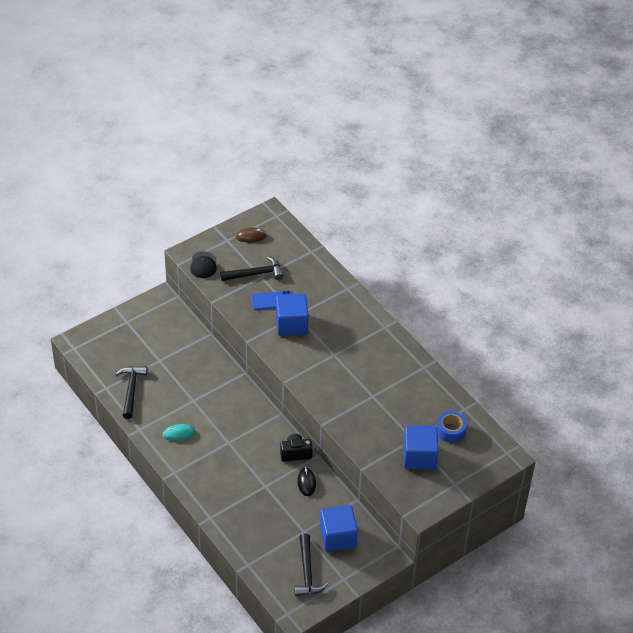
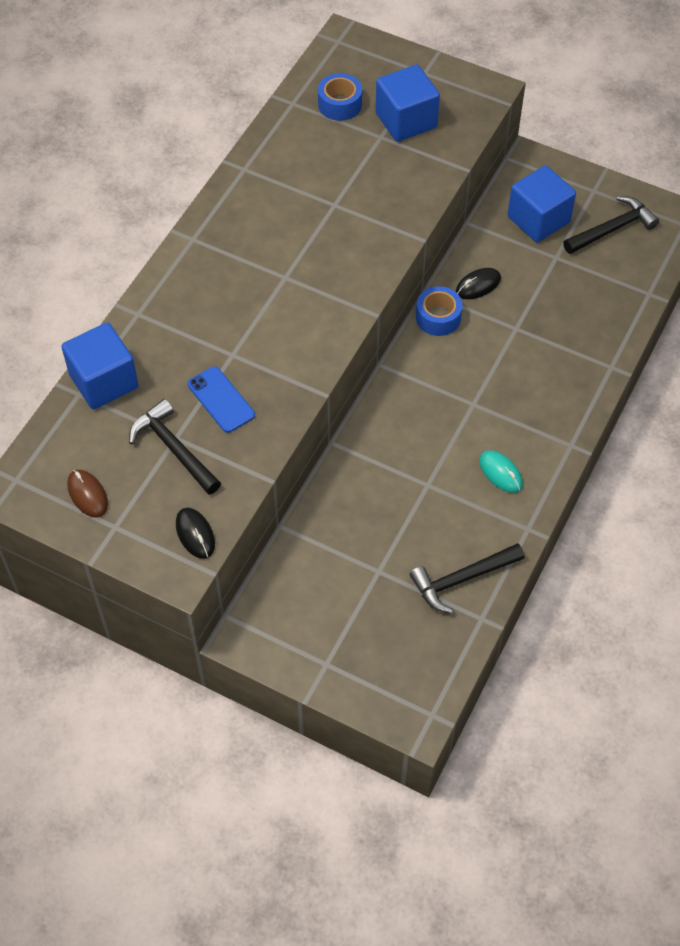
camera: 115 degrees left, 10 degrees up
(203, 265) = (195, 534): black cap -> black mouse
(291, 324) = (256, 353): blue cube -> blue cube (104, 381)
(295, 453) = (438, 317): black camera -> blue tape

